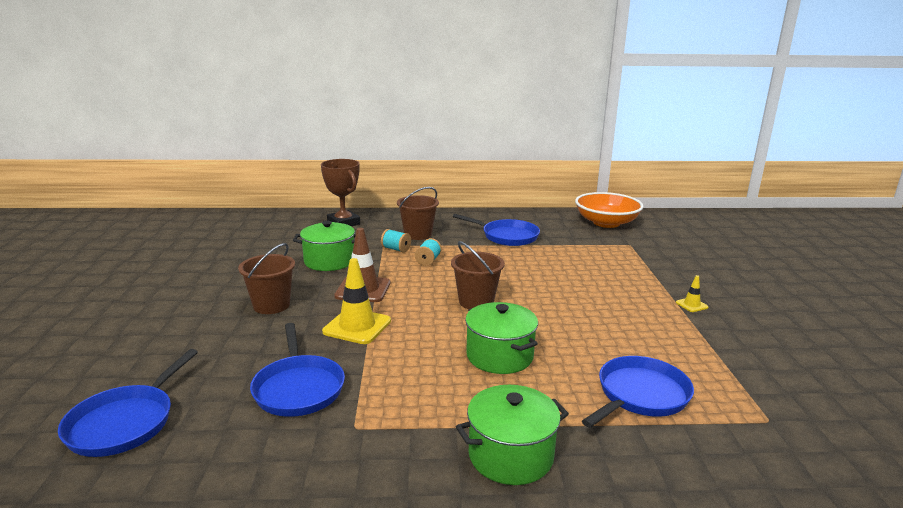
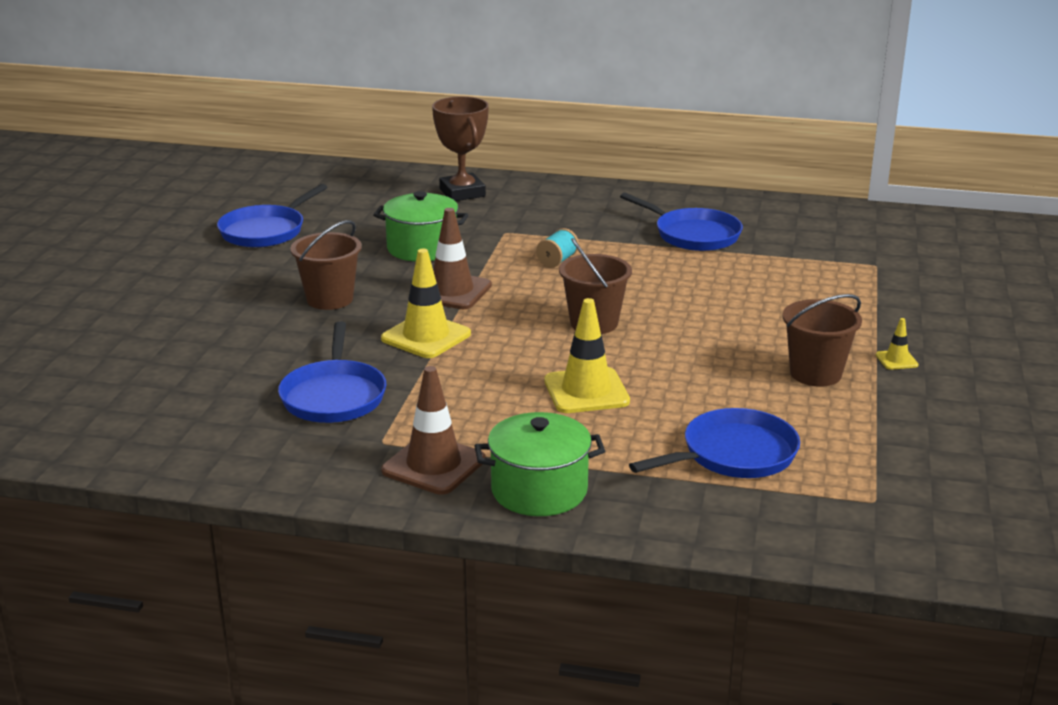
camera: 15 degrees right, 5 degrees up
(125, 422) = (146, 406): blue pan -> blue pan (265, 231)
(396, 249) = (520, 239): turquoise spool -> none
(409, 444) = (433, 465): none -> brown traffic cone
(418, 234) = (562, 220): brown bucket -> brown bucket (815, 373)
(499, 356) = (586, 391): green pot -> yellow traffic cone
(606, 223) = (866, 227): orange bowl -> none

